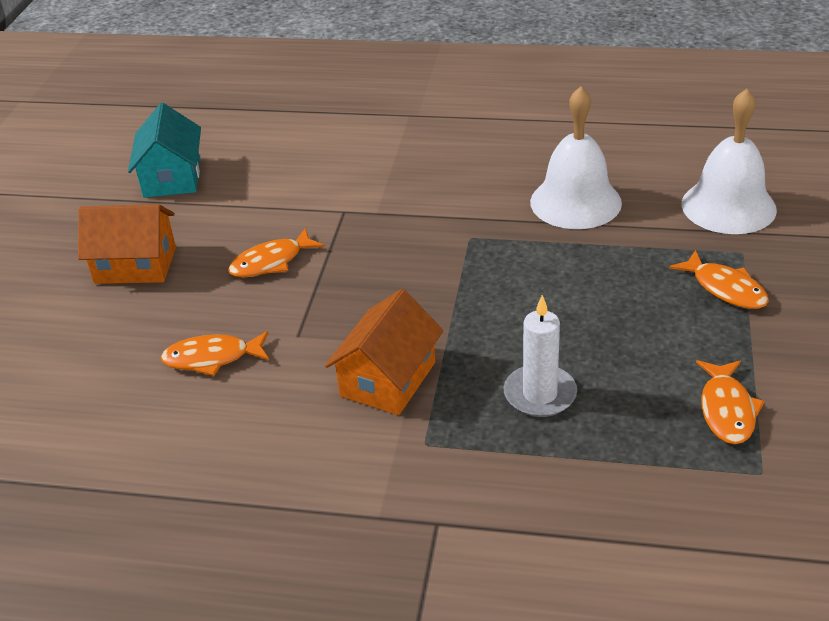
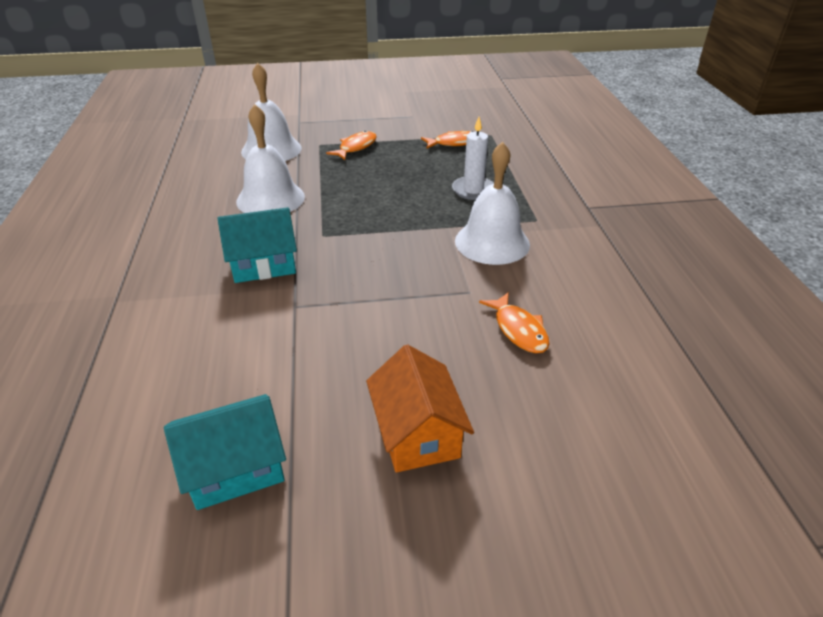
camera: 110 degrees left, 0 degrees up
(271, 262) = (382, 331): orange fish -> none
(388, 379) = (492, 242): orange house -> white bell
(428, 194) = (263, 264): none -> turquoise house

